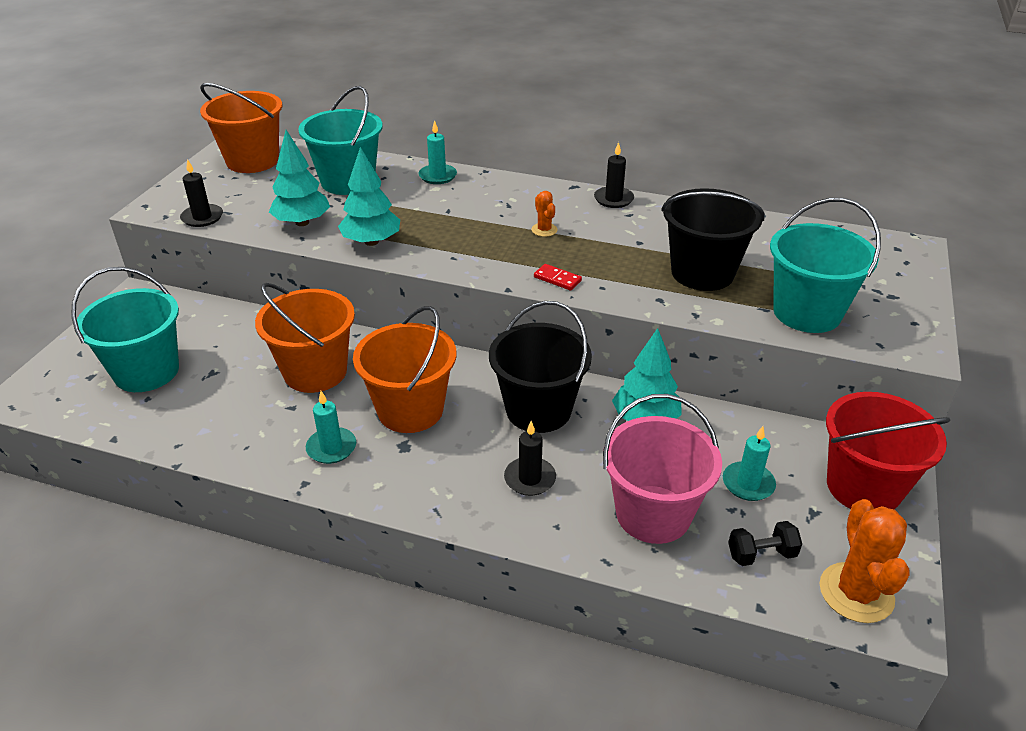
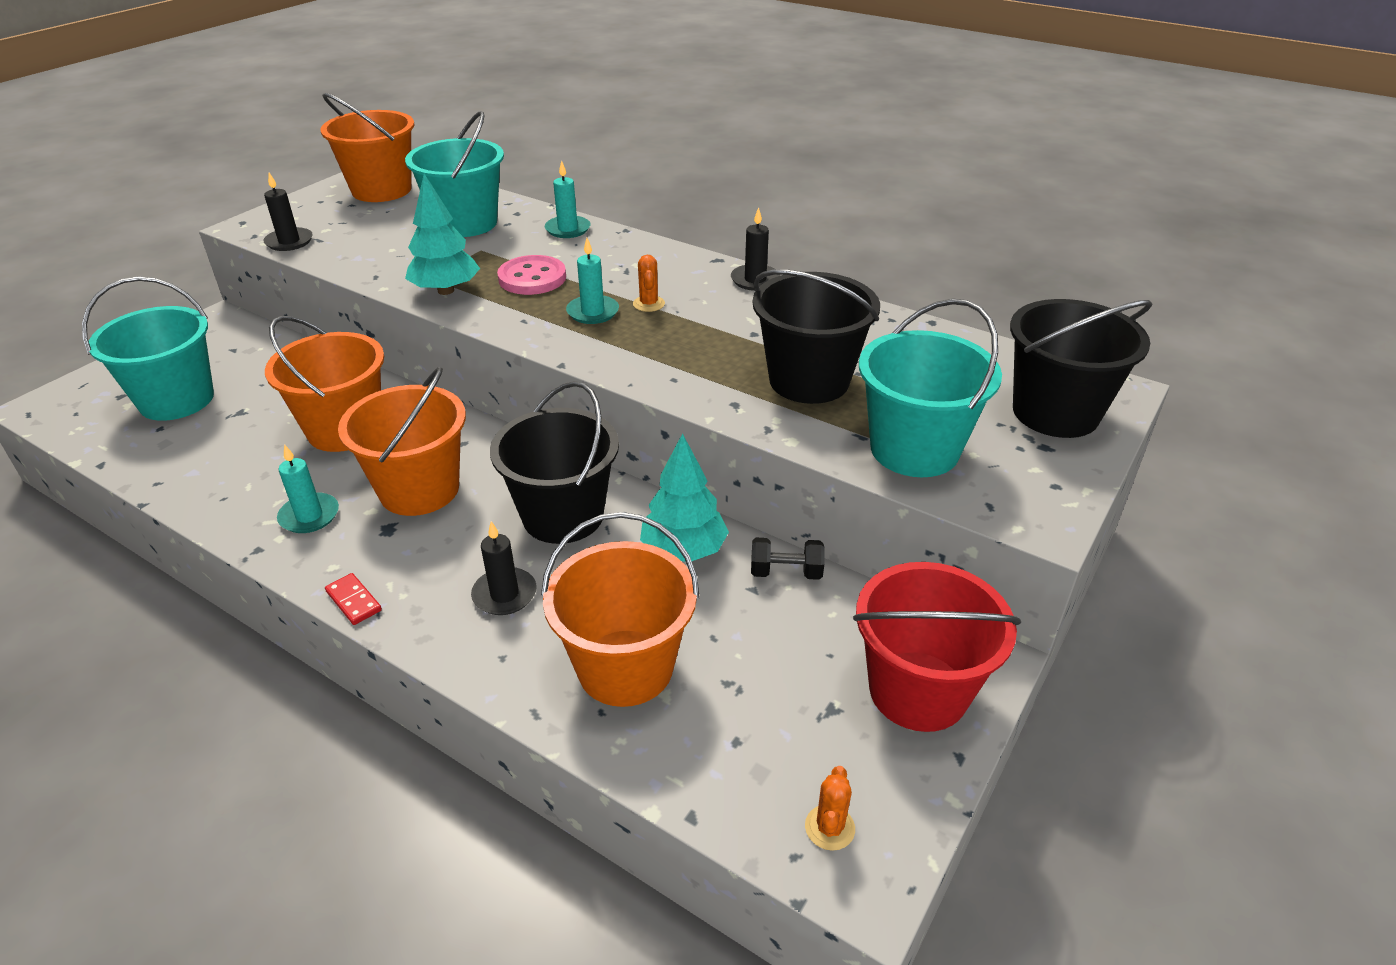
camera: 15 degrees right, 0 degrees up
(302, 222) = (387, 260): turquoise tree -> none
(436, 221) = (532, 278): none -> pink button
(557, 279) = (626, 362): red domino -> red domino (353, 601)
(653, 514) = (625, 667): pink bucket -> orange bucket
(748, 484) = (766, 655): turquoise candle -> turquoise candle (593, 312)
(761, 554) = (732, 748): black dumbbell -> black dumbbell (786, 572)
(856, 593) = (829, 828): orange cactus -> orange cactus, size x0.51
(885, 270) = (1055, 412): none -> black bucket

